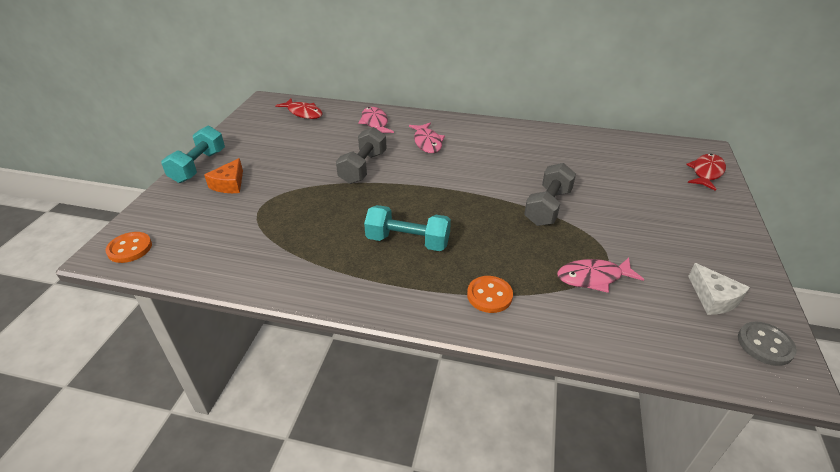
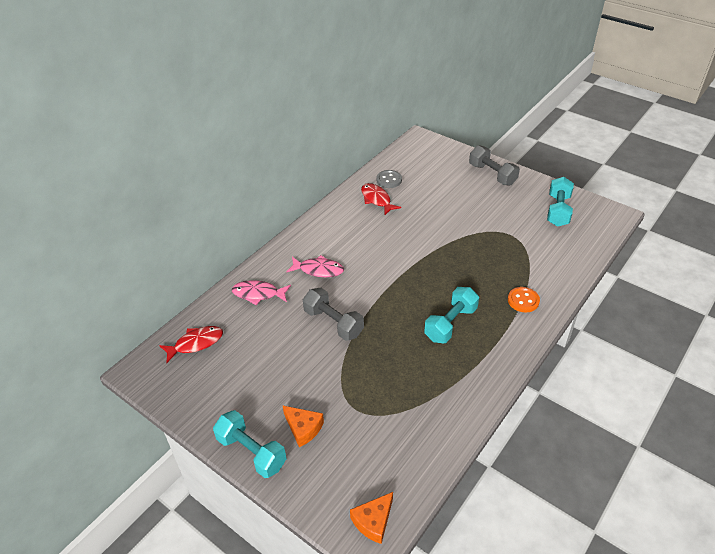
camera: 65 degrees left, 5 degrees up
(130, 248) = (373, 521): orange button -> orange cheese
(548, 207) = (445, 238): grey dumbbell -> grey dumbbell (492, 174)
(593, 278) = (524, 248): pink fish -> none
(706, 172) = (445, 152): red fish -> red fish (377, 199)
(713, 298) = (558, 210): white cheese -> turquoise dumbbell
(765, 345) = (595, 211): grey button -> grey button (389, 180)

